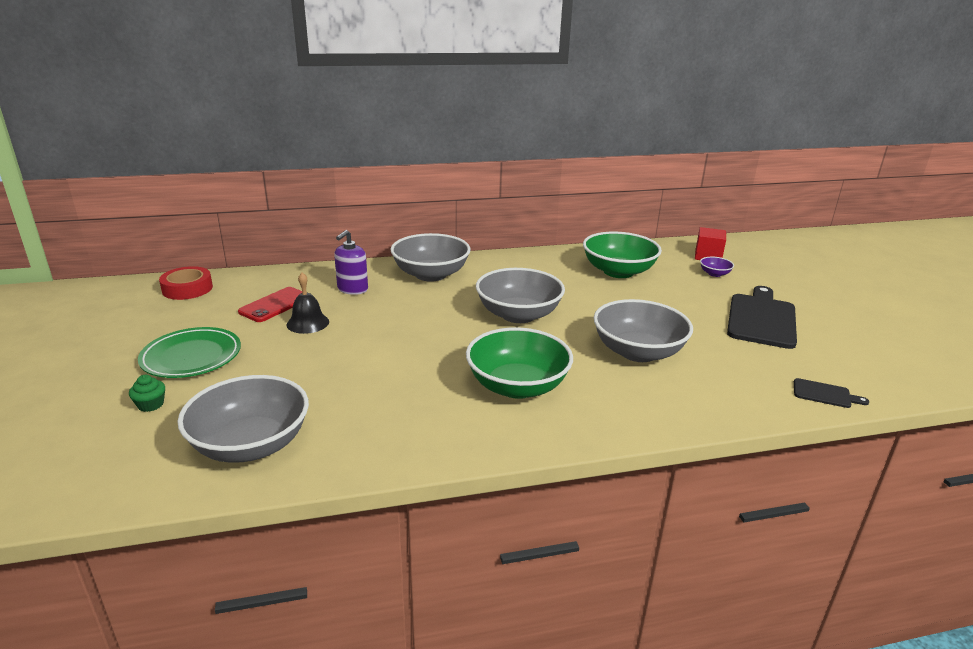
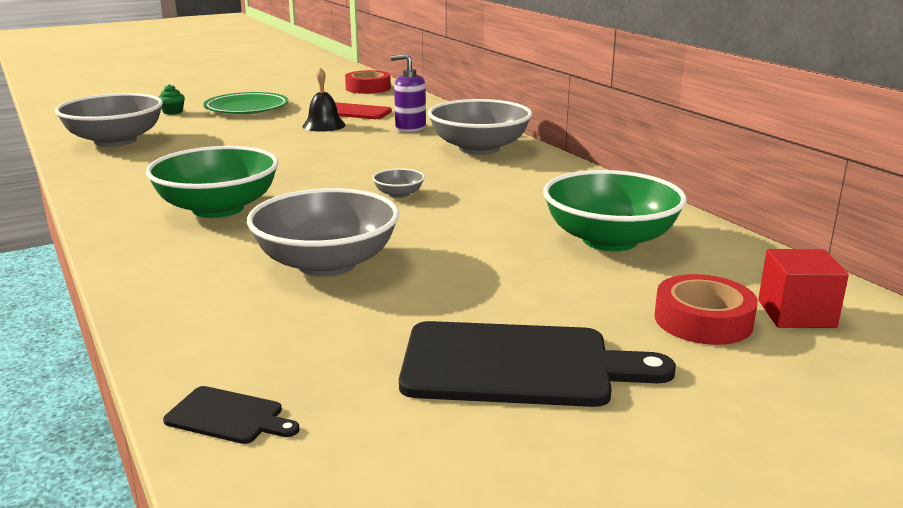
camera: 75 degrees right, 5 degrees down
(518, 315) = (399, 194): grey bowl -> grey bowl, size x0.43
(714, 274) = (703, 320): purple bowl -> red tape
(824, 394) = (228, 416): black cutting board -> black cutting board turned 75 degrees counterclockwise

